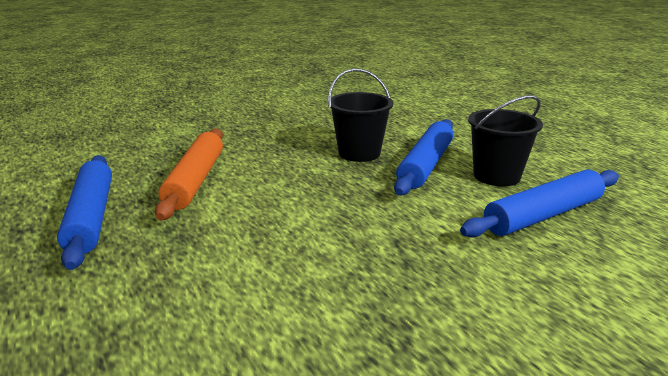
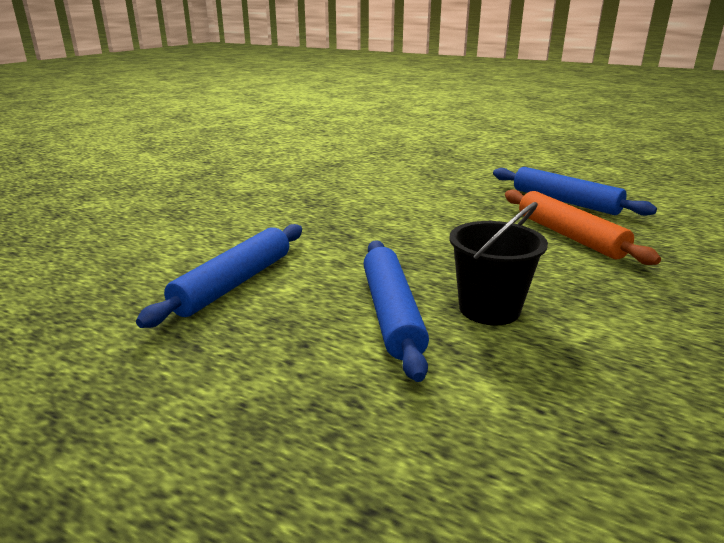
camera: 150 degrees right, 0 degrees up
(496, 176) = (295, 321): black bucket -> none

